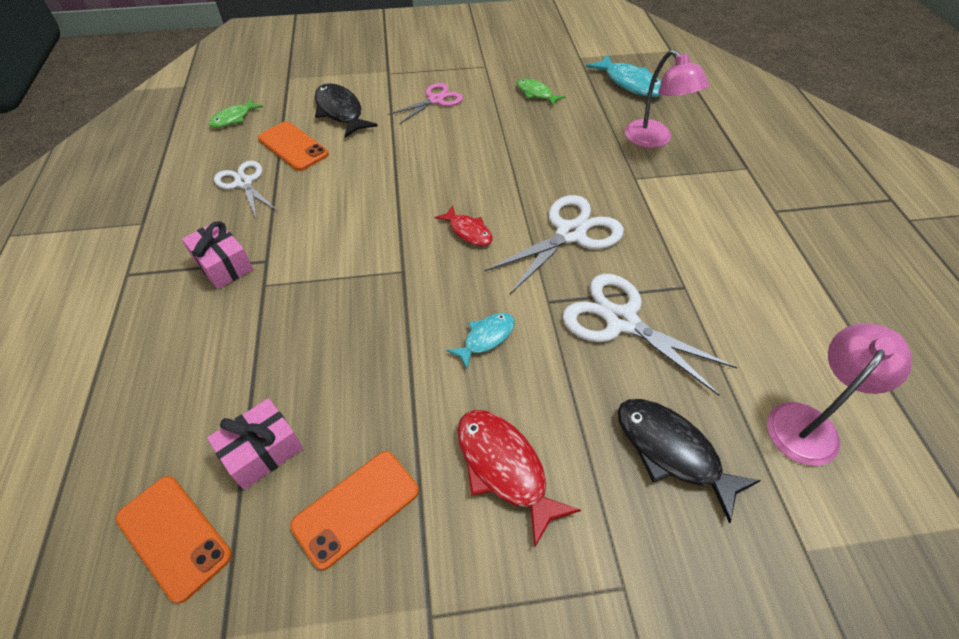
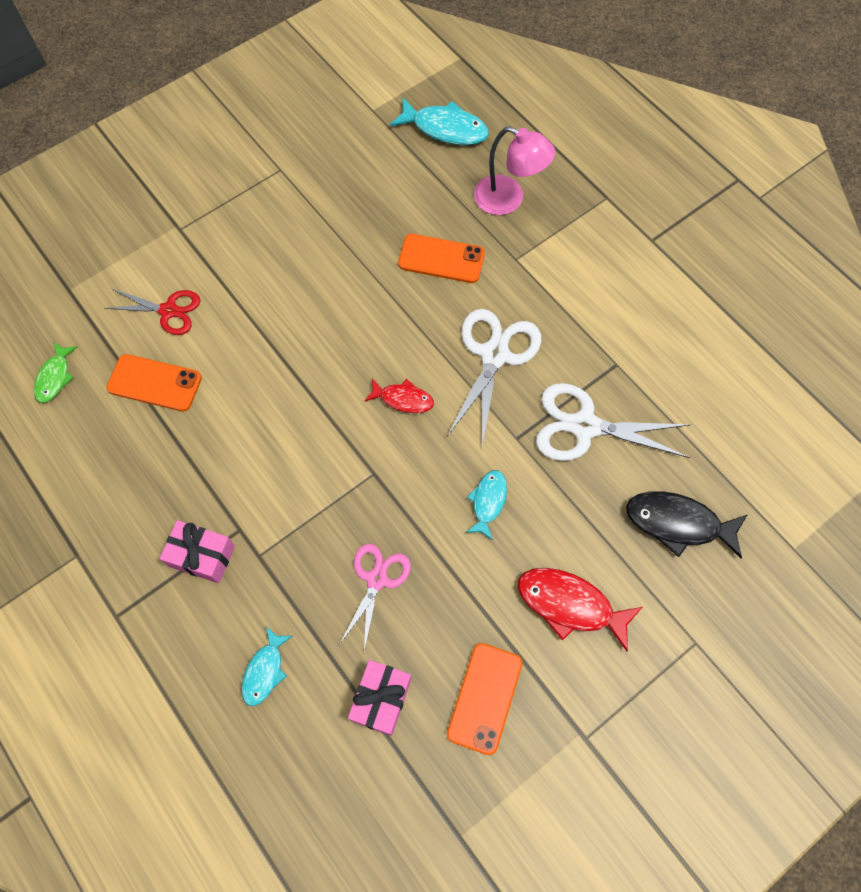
camera: 30 degrees left, 15 degrees up
(173, 536) = (367, 799): orange phone -> orange phone (441, 259)
(191, 372) = (265, 671): none -> turquoise fish
(244, 183) = (140, 454): white scissors -> none
(340, 112) = (168, 311): black fish -> red scissors
(435, 100) = (260, 246): pink scissors -> pink scissors (377, 579)
(536, 93) = (359, 187): green fish -> none
(809, 423) = (758, 445): pink lamp -> none

